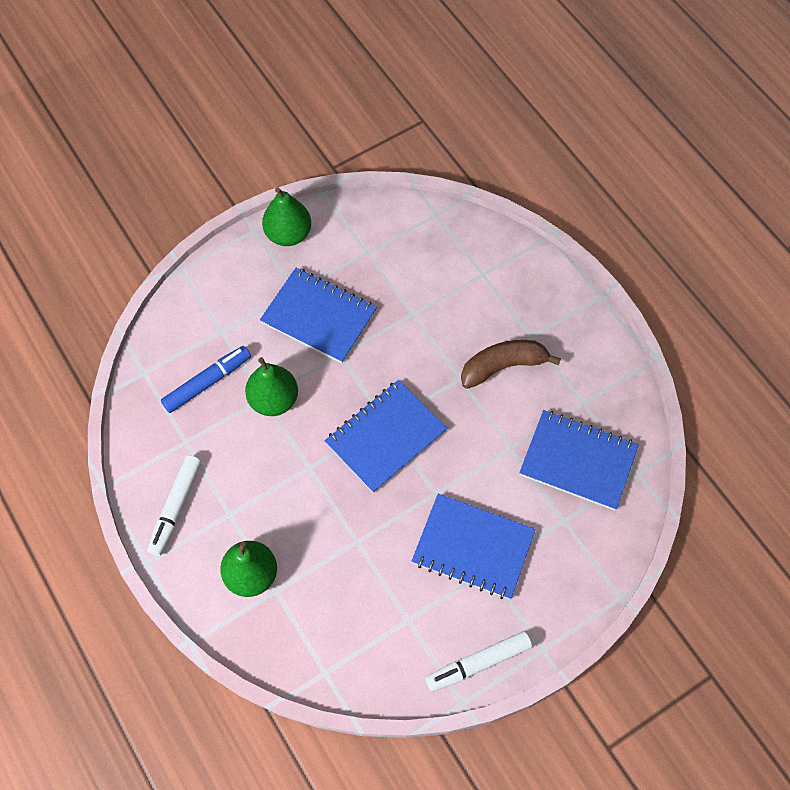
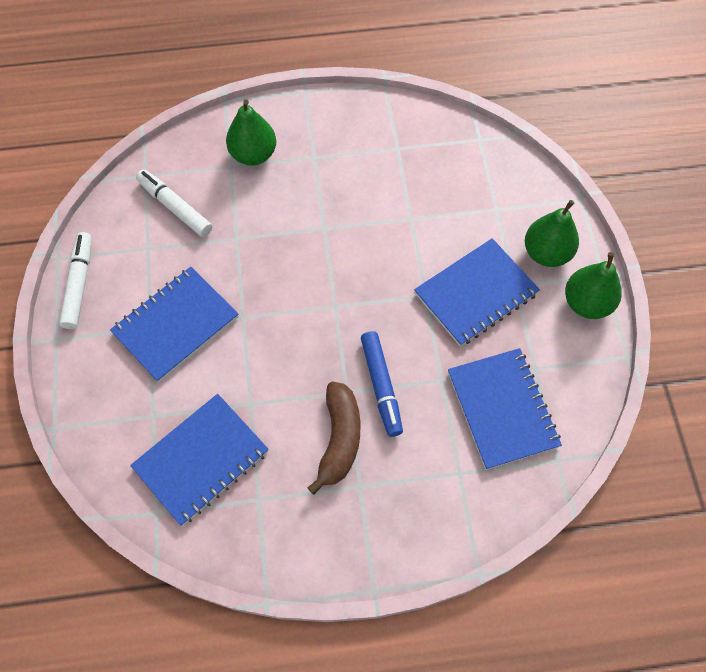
camera: 115 degrees right, 0 degrees up
(176, 508) = (340, 123): white marker -> white marker (175, 207)
(207, 382) = (447, 181): blue marker -> blue marker (381, 386)
(274, 400) = (404, 225): green pear -> green pear (546, 253)
(385, 437) = (320, 299): blue notebook -> blue notebook (502, 409)

